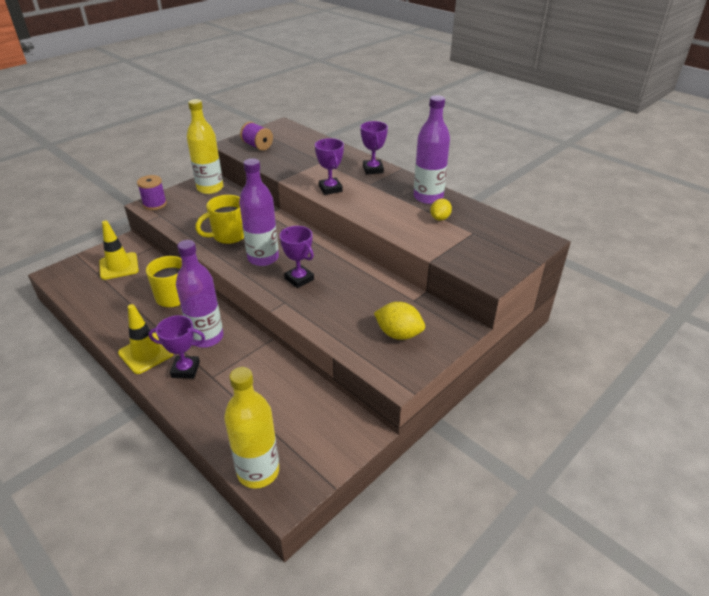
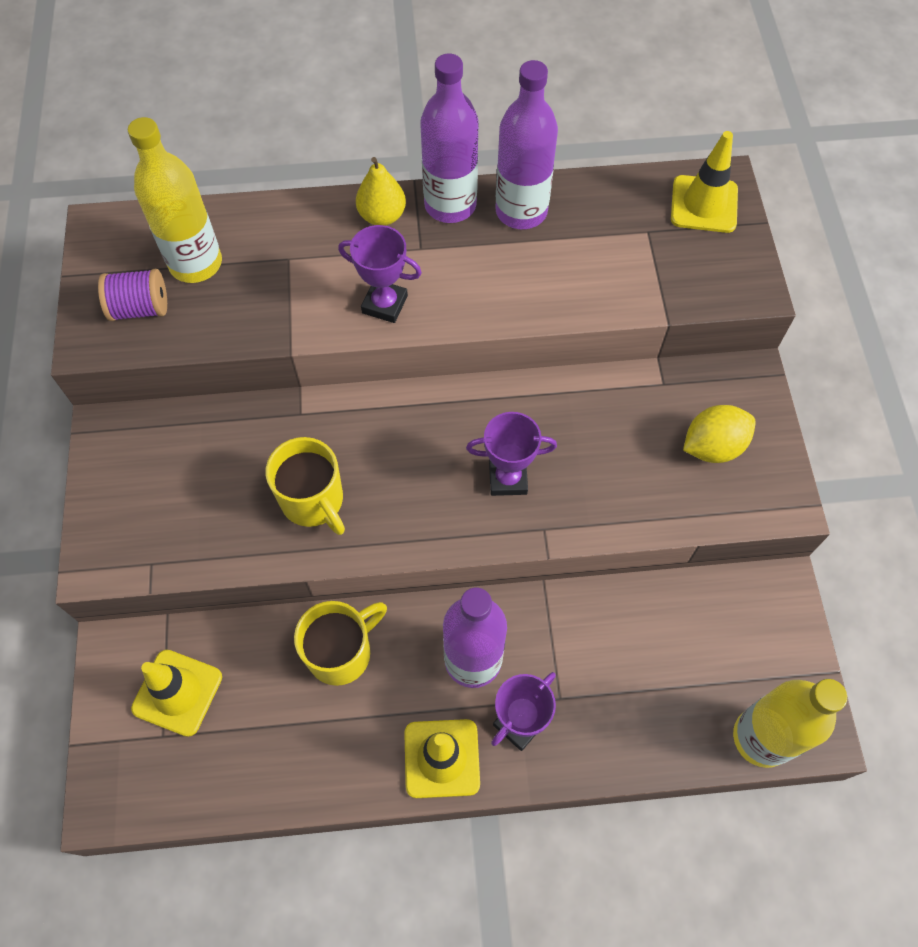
camera: 50 degrees left, 25 degrees up
(155, 204) = (105, 553): purple spool -> none
(210, 188) = (137, 444): yellow bottle -> yellow bottle (196, 263)
(228, 236) = (313, 501): yellow mug -> yellow mug turned 45 degrees counterclockwise
(263, 258) = (416, 491): purple bottle -> purple bottle (450, 205)
(373, 169) = (382, 216): purple trophy -> yellow pear
(440, 218) = (584, 239): yellow lemon -> none
(516, 241) = (704, 204): none -> yellow traffic cone

